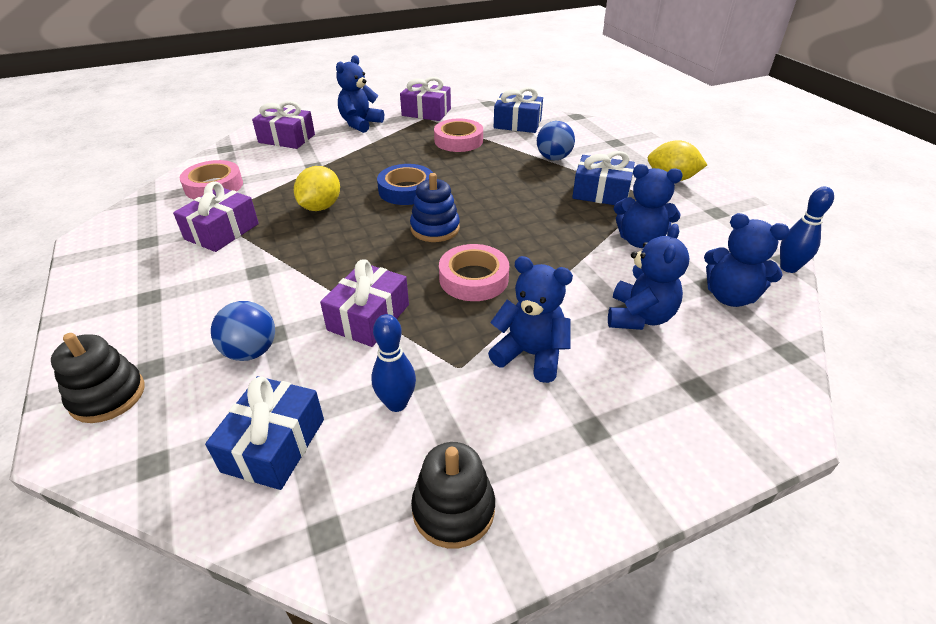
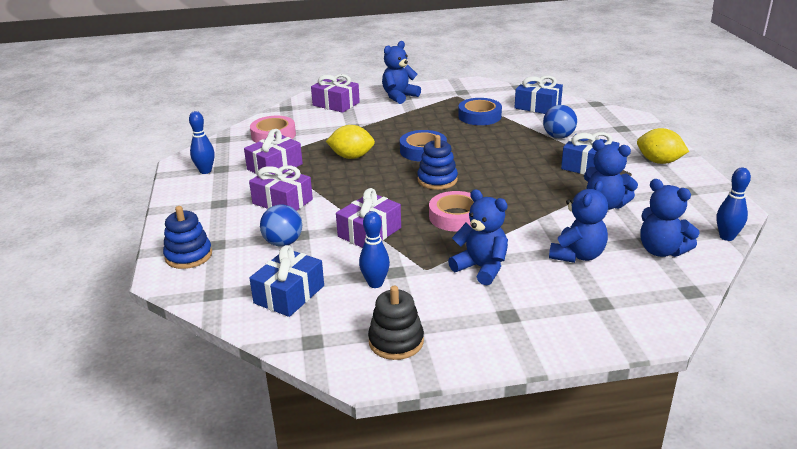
camera: 15 degrees right, 10 degrees down
(108, 396) = (188, 256): black stacking toy -> blue stacking toy
(125, 248) = (205, 171): none -> blue bowling pin
(320, 207) = (351, 157): yellow lemon -> yellow lemon turned 60 degrees clockwise
(426, 112) = (459, 91): purple gift -> purple gift (282, 201)
(458, 140) = (479, 116): pink tape -> blue tape

